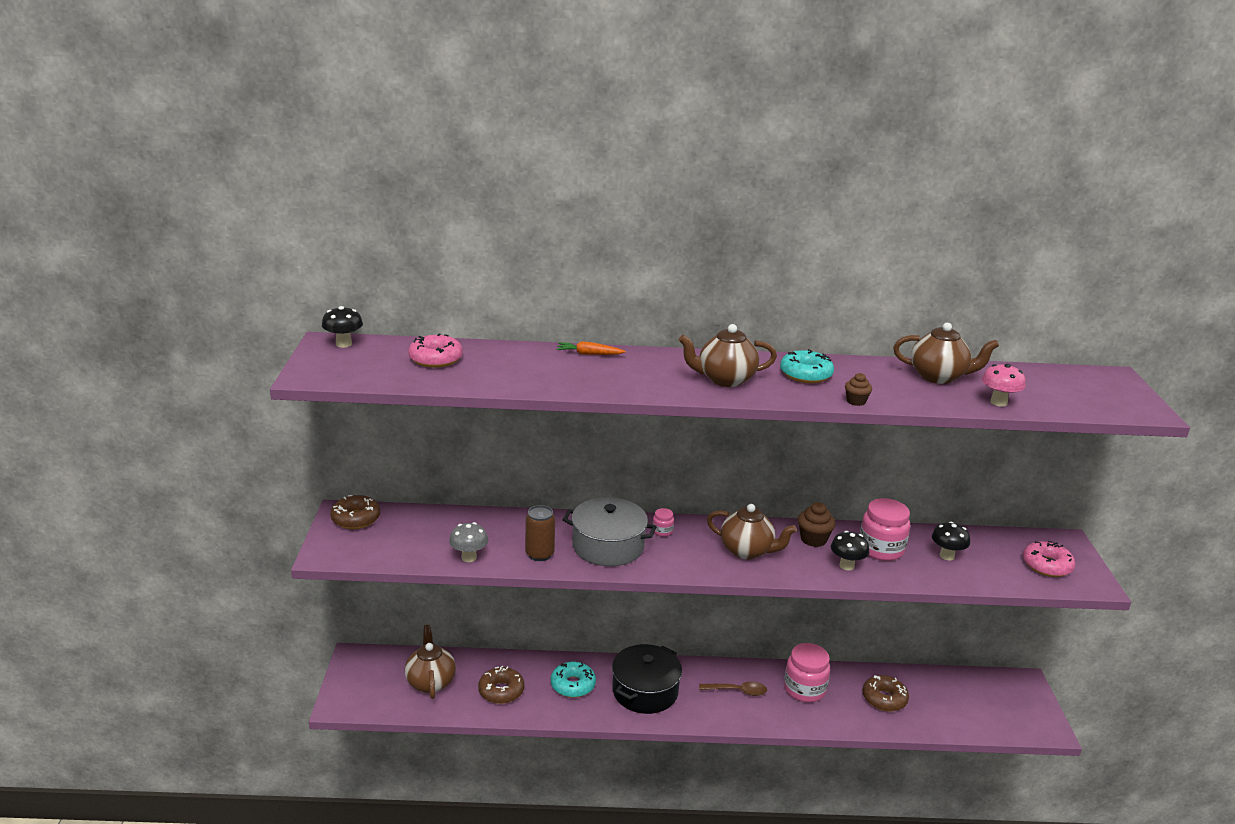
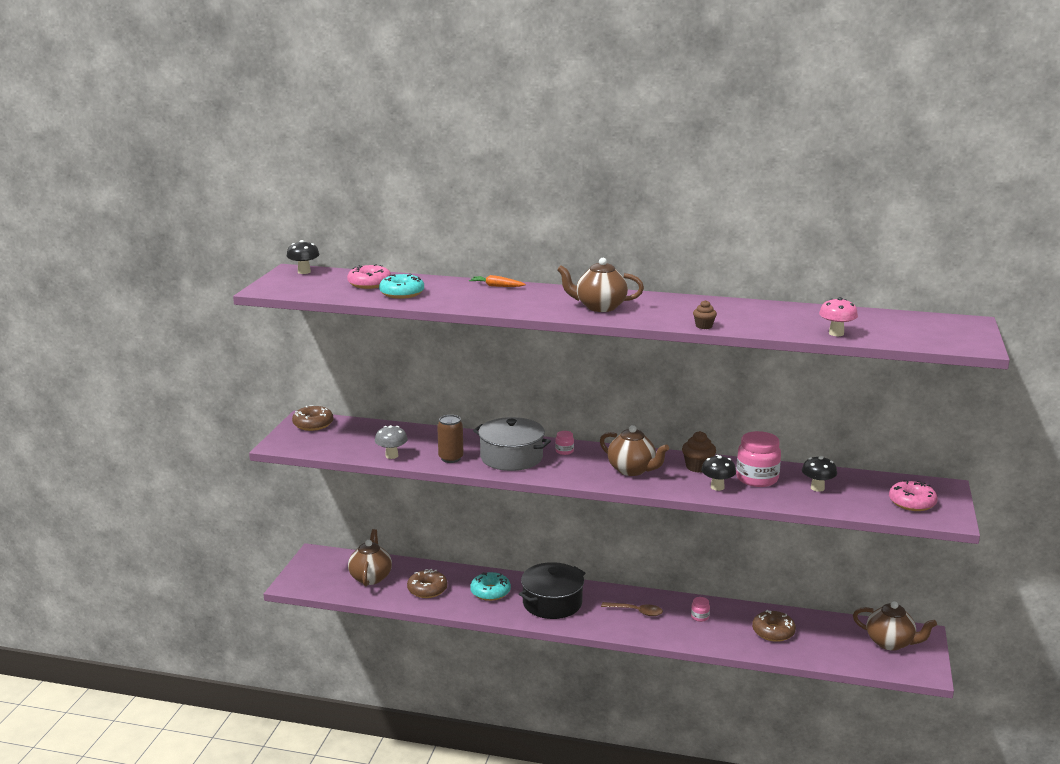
camera: 15 degrees right, 5 degrees down
(804, 689) = (700, 617): pink jar -> pink jar, size x0.46
(805, 374) = (674, 307): turquoise donut -> turquoise donut (402, 293)
(938, 377) = (795, 314): brown teapot -> brown teapot (890, 643)

